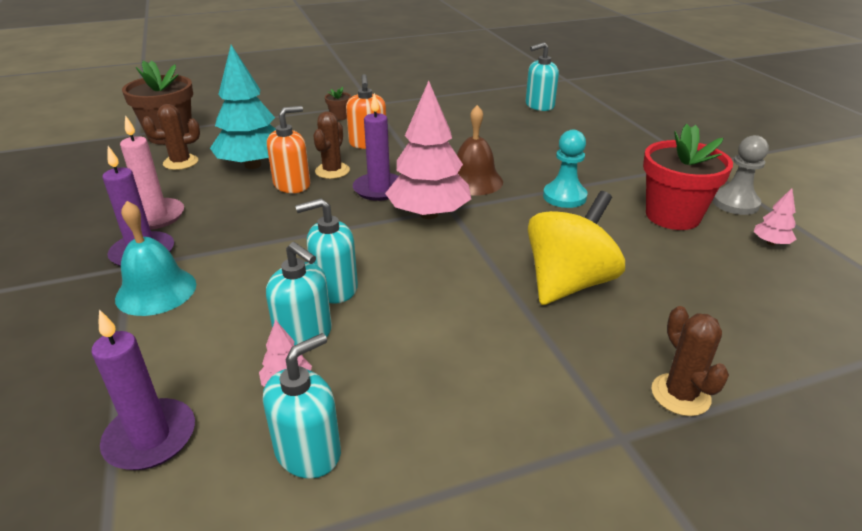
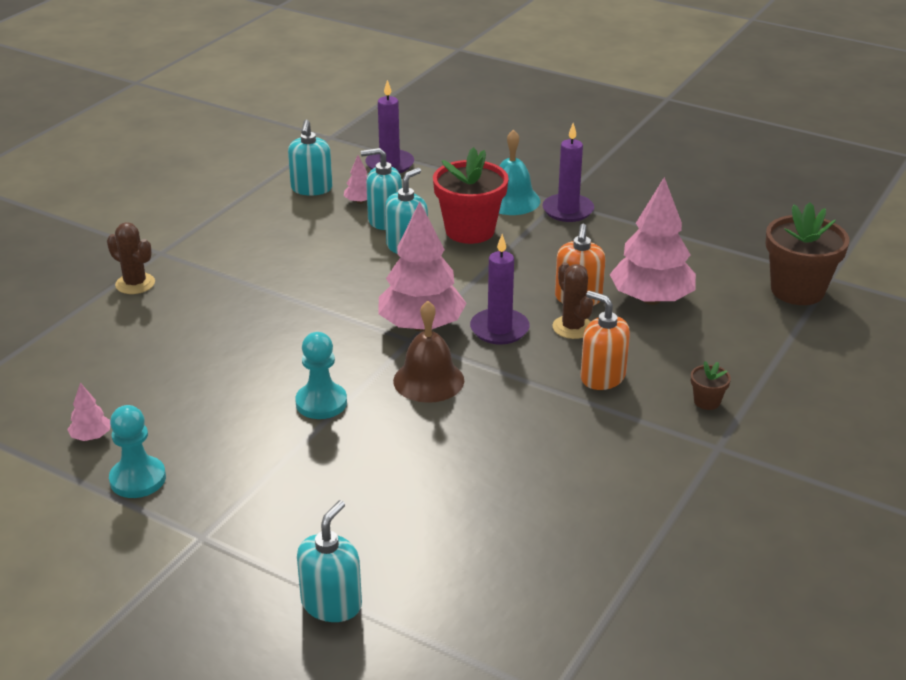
camera: 140 degrees right, 0 degrees up
(155, 216) = (617, 230): pink candle -> none
(181, 162) = (713, 272): brown cactus -> none
(253, 165) = (651, 299): turquoise tree -> pink tree
(539, 106) = (507, 569): turquoise soap dispenser -> turquoise soap dispenser (331, 604)
(568, 283) = (250, 319): yellow spinning top -> none
(672, 216) = (198, 428): red flower pot -> red flower pot (470, 231)
(735, 203) = (138, 479): grey pawn -> turquoise pawn

